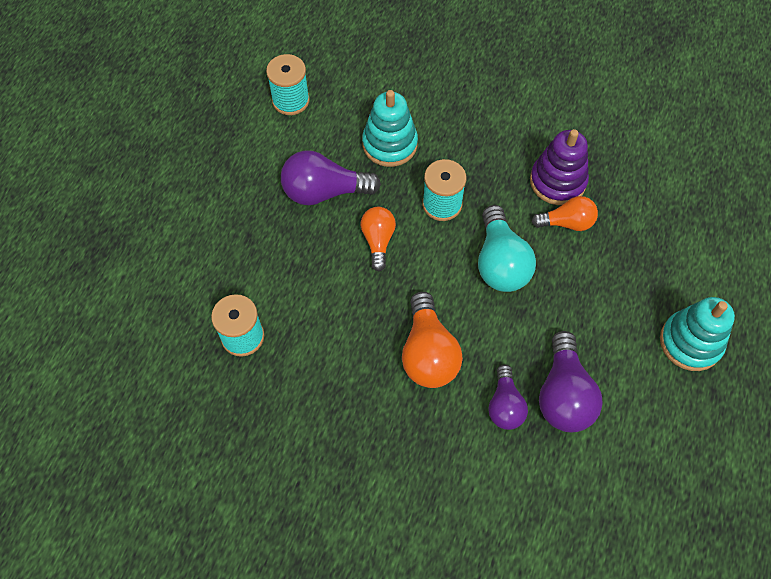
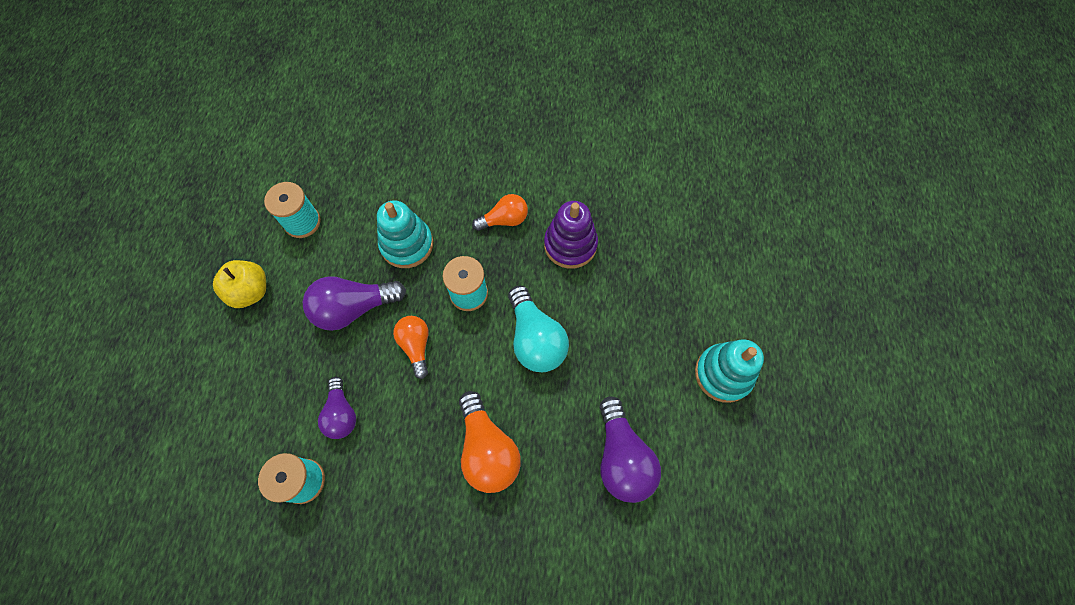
camera: 15 degrees left, 5 degrees up
(227, 153) = (250, 291): none -> yellow apple
(505, 405) = (570, 483): purple light bulb -> purple light bulb (341, 414)
(567, 223) = (587, 283): orange light bulb -> orange light bulb (504, 220)

